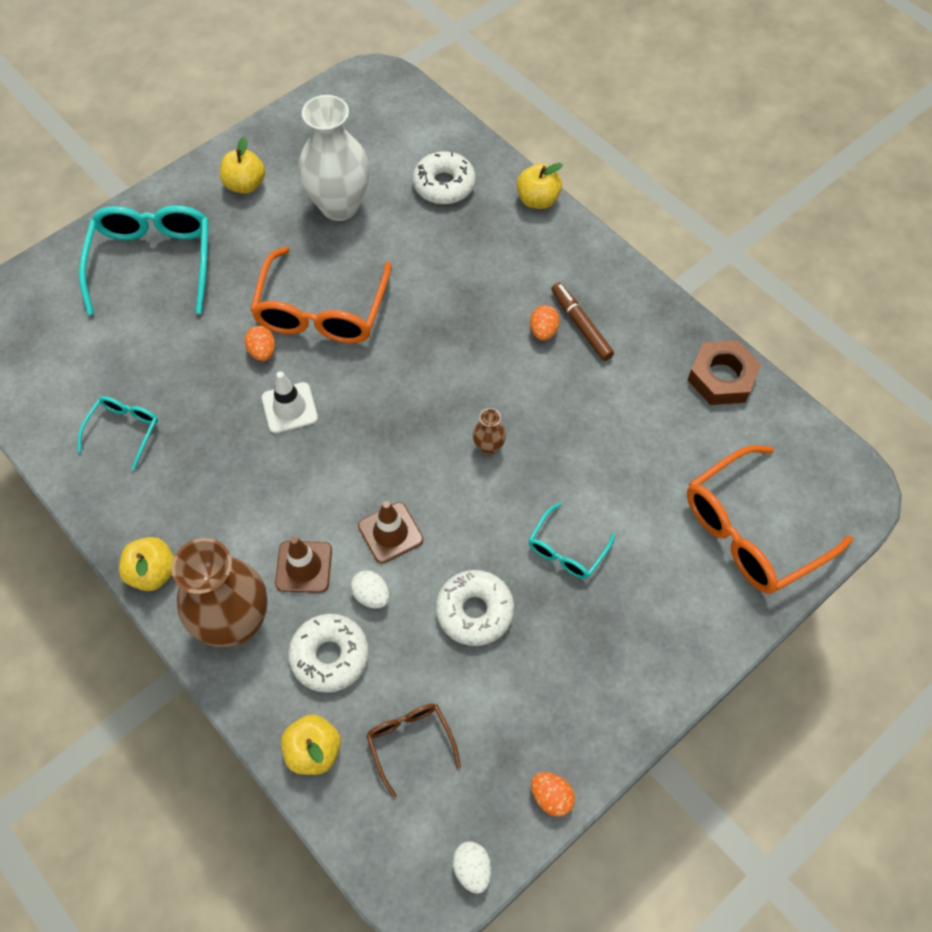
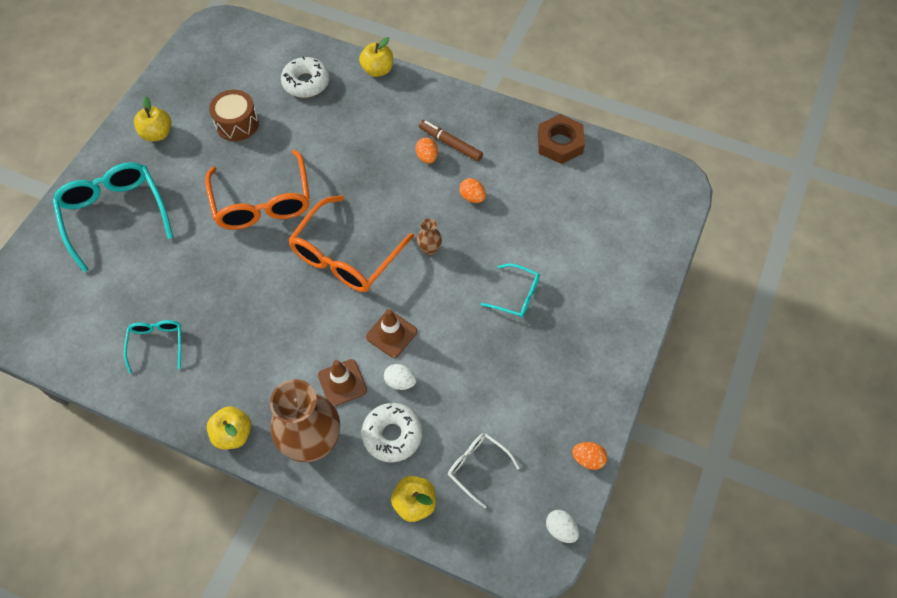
camera: 25 degrees left, 0 degrees up
(262, 352) = (233, 247): orange egg -> orange egg (472, 197)
(289, 408) = (274, 278): white traffic cone -> none
(339, 206) = (237, 124): white vase -> brown drum
(410, 742) = (477, 467): brown glasses -> white glasses
(474, 611) = (476, 362): white donut -> none
(566, 550) = (516, 296): turquoise glasses -> turquoise glasses turned 75 degrees counterclockwise
(751, 531) = (627, 234): orange glasses -> orange glasses (346, 256)

